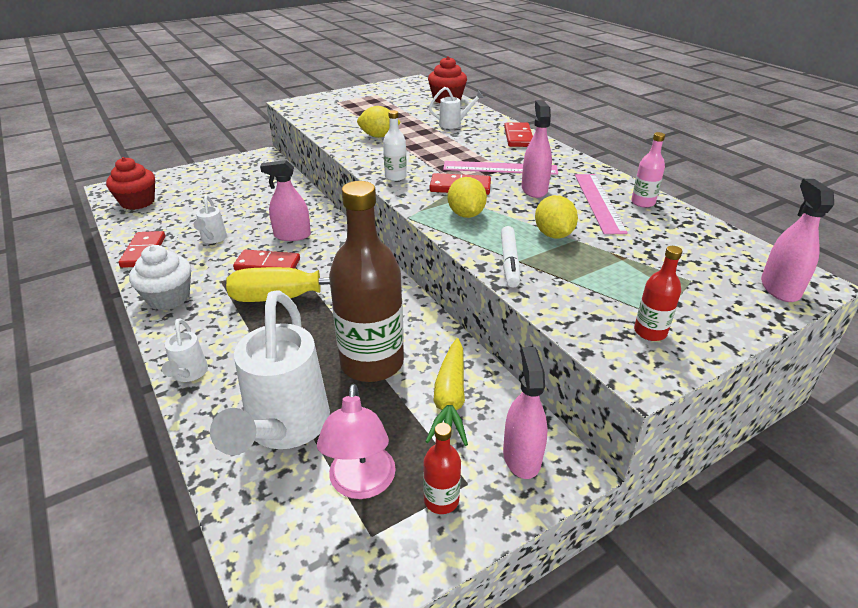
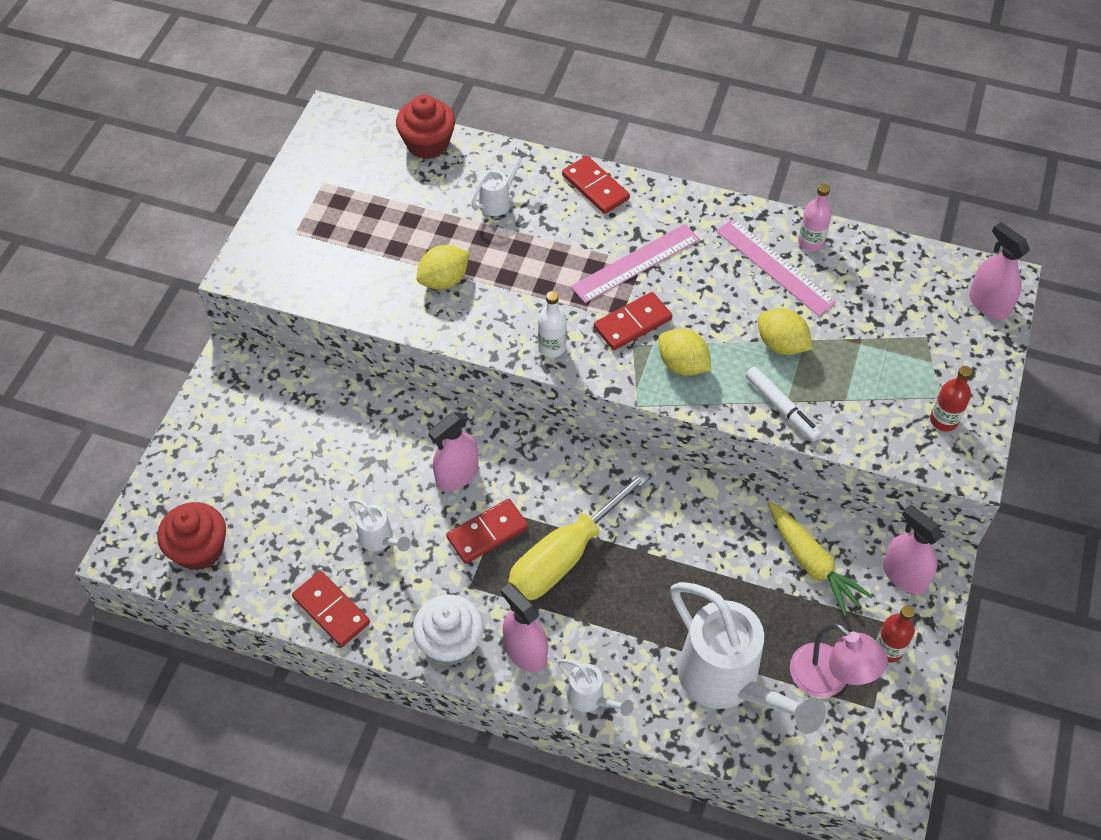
camera: 40 degrees left, 20 degrees up
(372, 363) = (719, 574): brown bottle -> none
(534, 189) = (702, 282): pink spray bottle -> pink spray bottle (525, 652)

